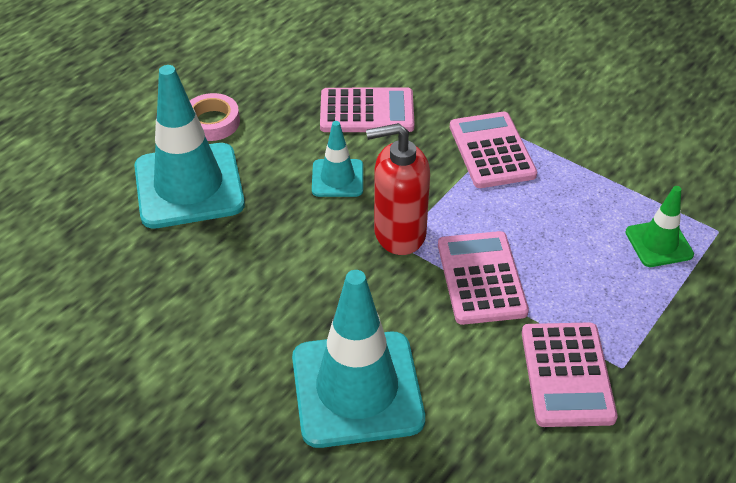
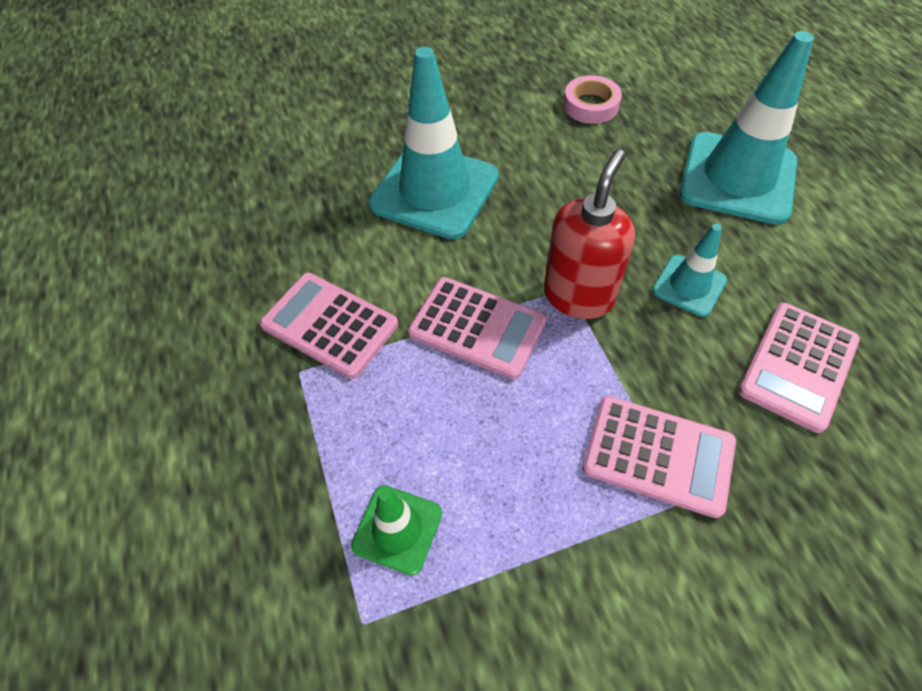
camera: 125 degrees right, 10 degrees up
(212, 122) = (835, 225): pink tape -> pink tape (591, 105)

